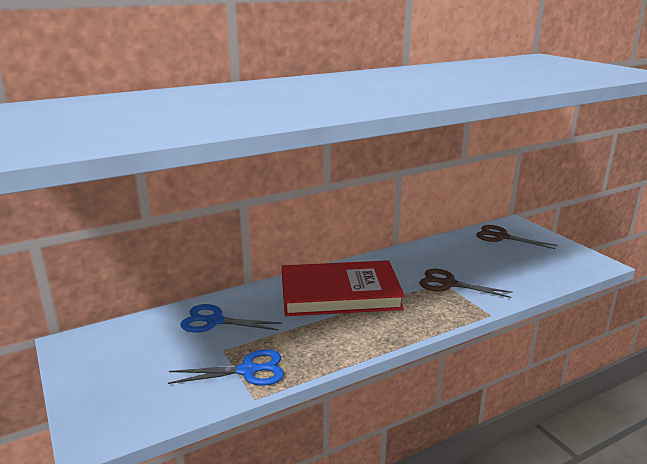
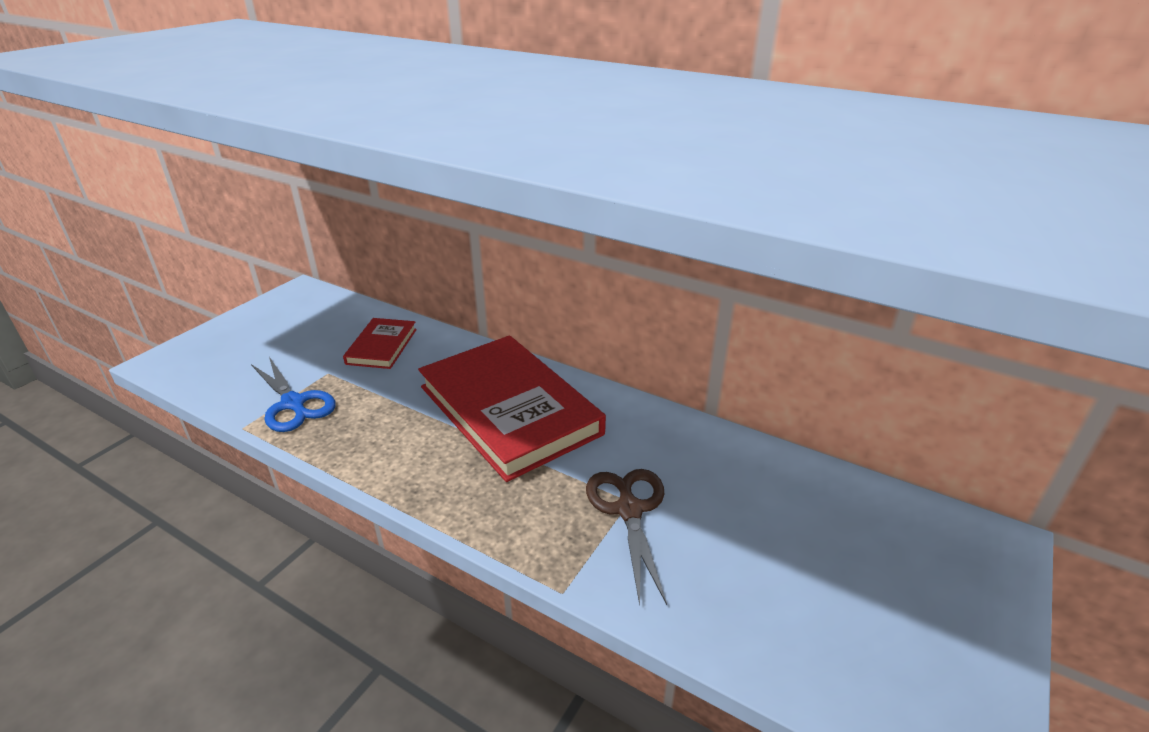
camera: 60 degrees right, 10 degrees up
(214, 321) = (382, 346): blue scissors -> red book
(501, 237) = (900, 535): brown scissors -> none

